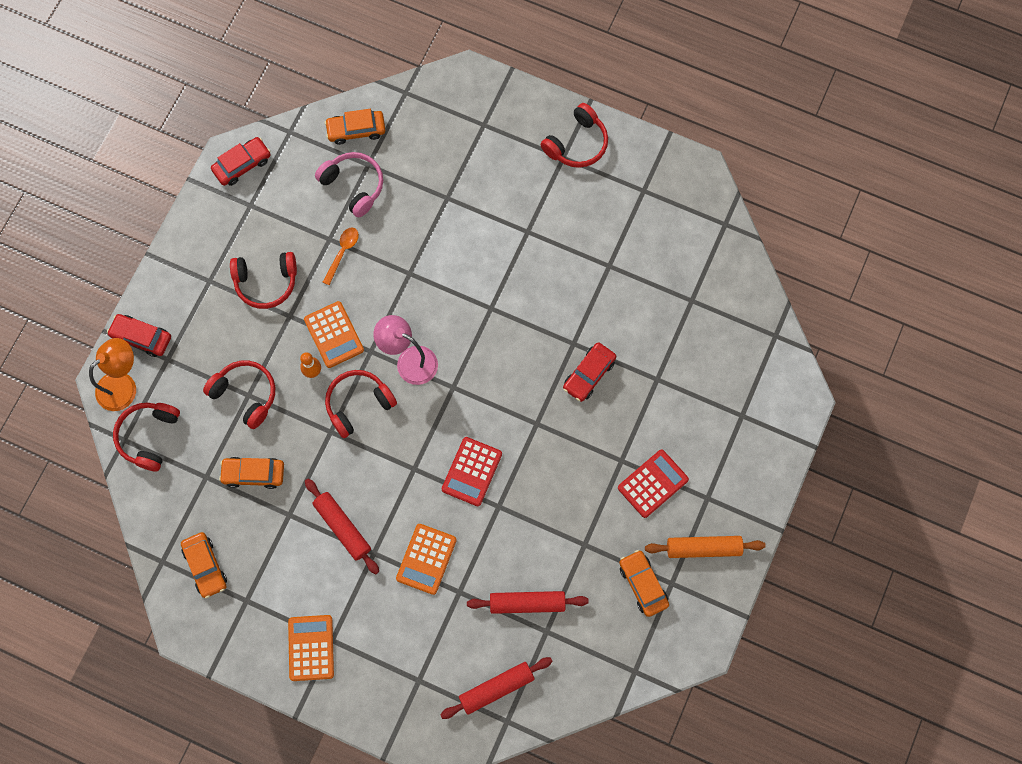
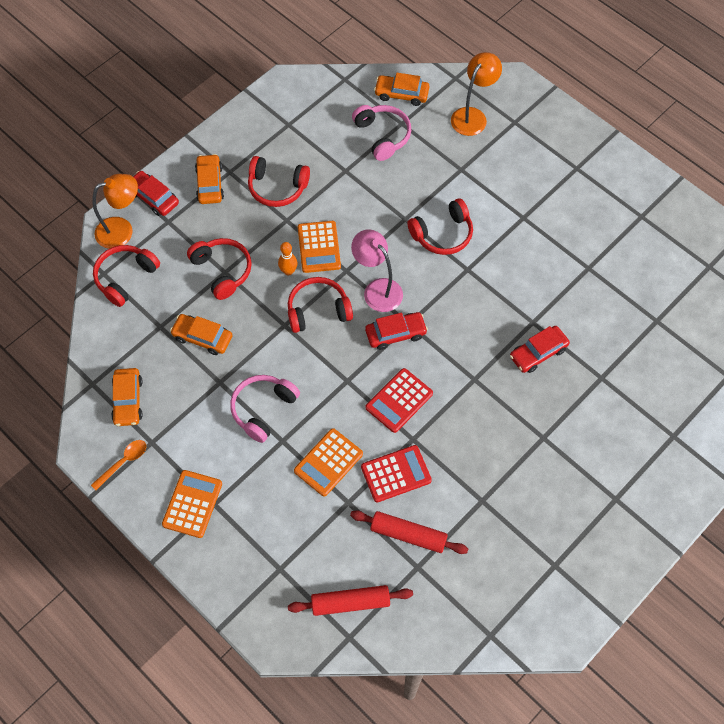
camera: 20 degrees right, 10 degrees down
(242, 165) = (294, 92): red car -> red car (395, 334)
(342, 252) = (352, 184): orange spoon -> orange spoon (123, 462)
(342, 527) = (263, 409): red rolling pin -> pink headphones
(438, 132) = (472, 116): none -> orange lamp
(577, 144) = (593, 161): red headphones -> red headphones (443, 234)
(643, 584) = (526, 556): orange car -> orange car (210, 184)
(653, 483) = (566, 468): red calculator -> red calculator (396, 474)
(703, 548) = (597, 543): orange rolling pin -> none

